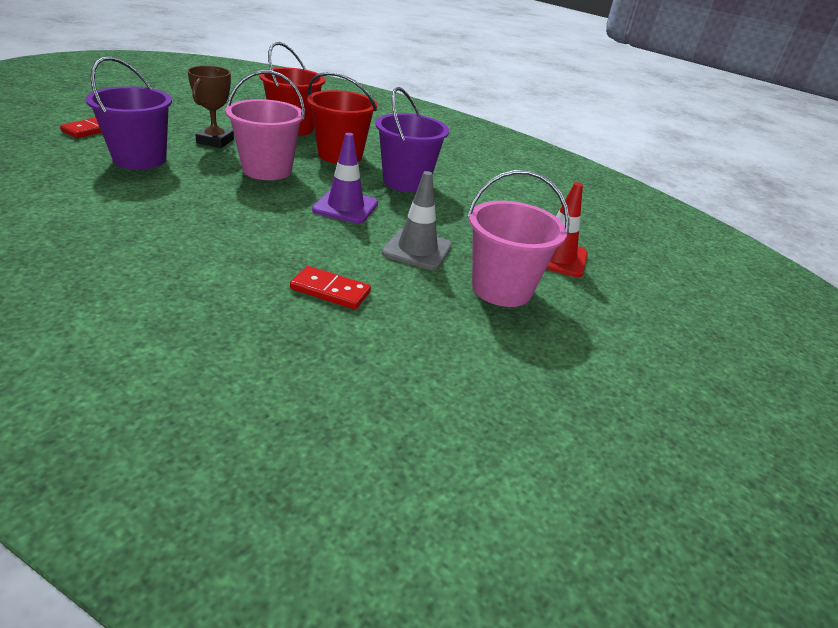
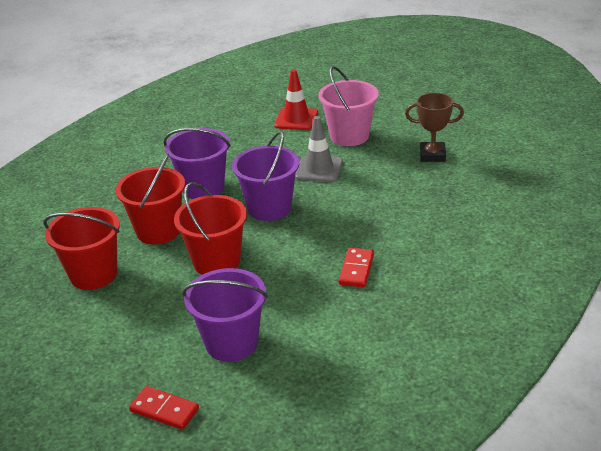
camera: 90 degrees left, 0 degrees up
(215, 141) = (158, 313): brown trophy -> brown trophy (432, 155)
(267, 170) = (216, 262): pink bucket -> red bucket
(330, 290) = (392, 192): red domino -> red domino (356, 269)
(345, 207) = (269, 208): purple traffic cone -> purple bucket

